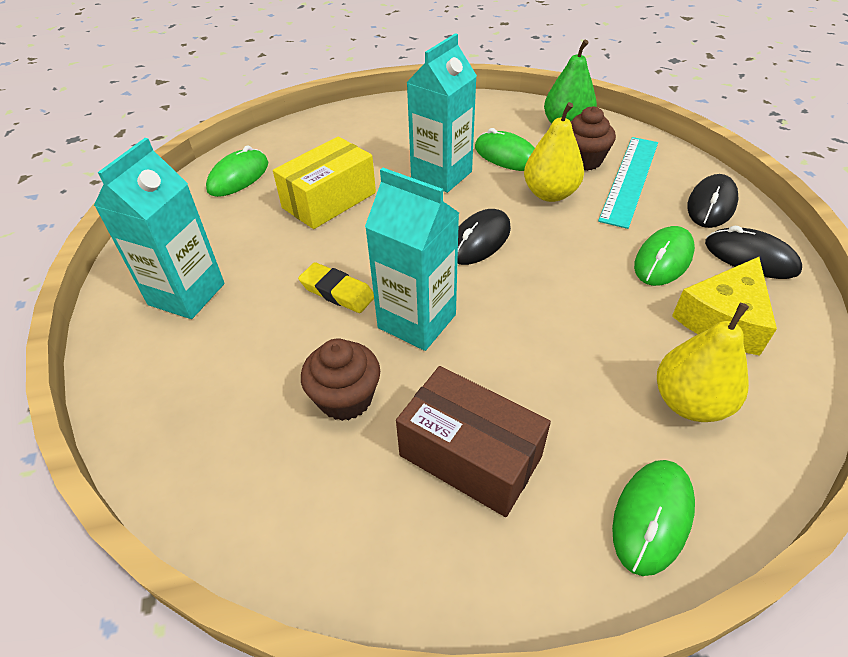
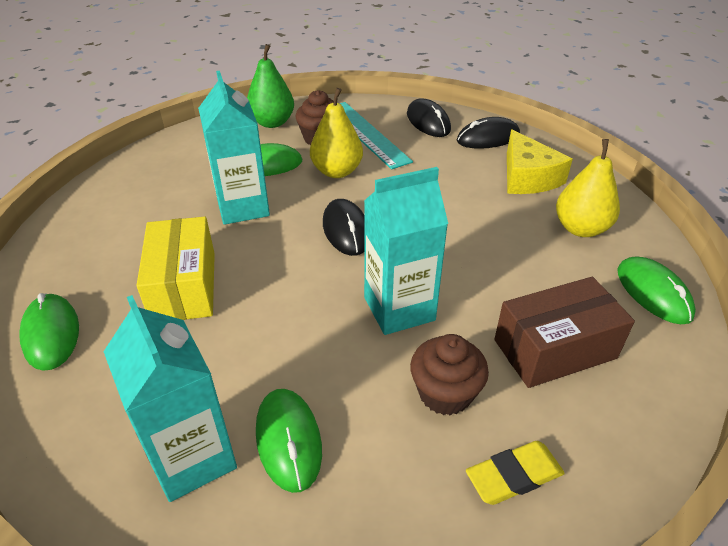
camera: 55 degrees left, 5 degrees down
(337, 292) = (315, 339): yellow eraser -> yellow eraser (514, 476)
(663, 259) = (456, 167): green mouse -> green mouse (288, 440)

